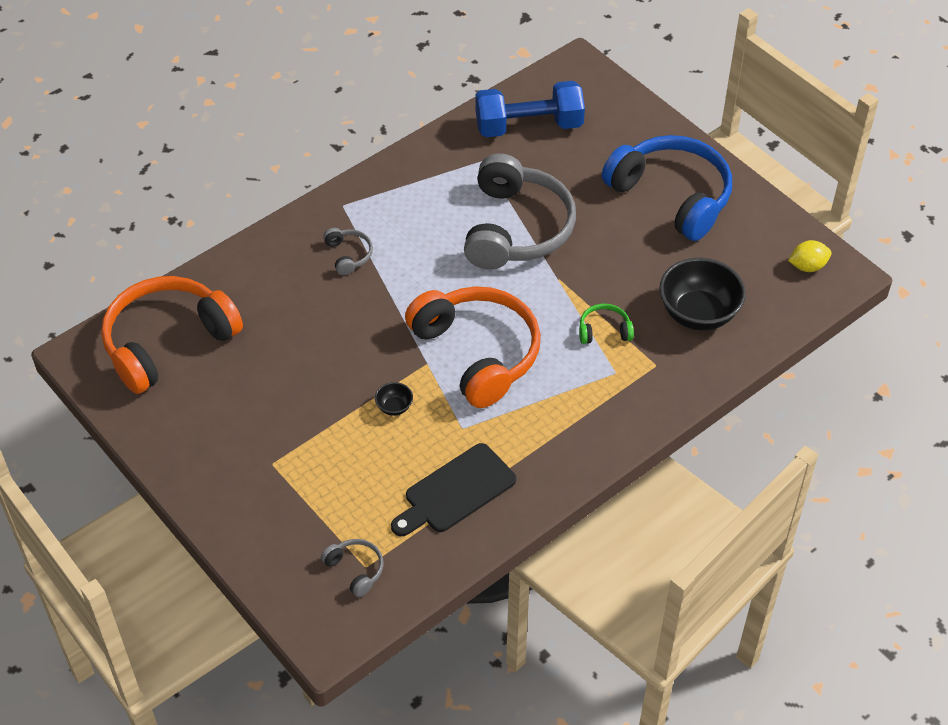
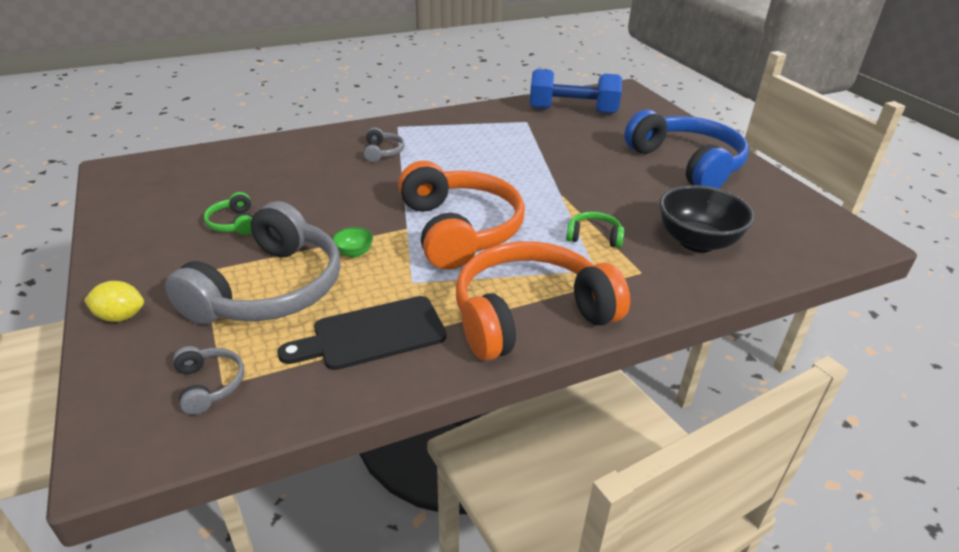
camera: 15 degrees right, 15 degrees down
(168, 342) = (191, 175): orange headphones -> orange headphones (530, 315)
(259, 399) = (234, 223): none -> green headphones
(394, 407) = (354, 253): black bowl -> green bowl
(516, 228) = (536, 160): grey headphones -> grey headphones (269, 289)
(807, 266) = (820, 228): yellow lemon -> yellow lemon (120, 316)

